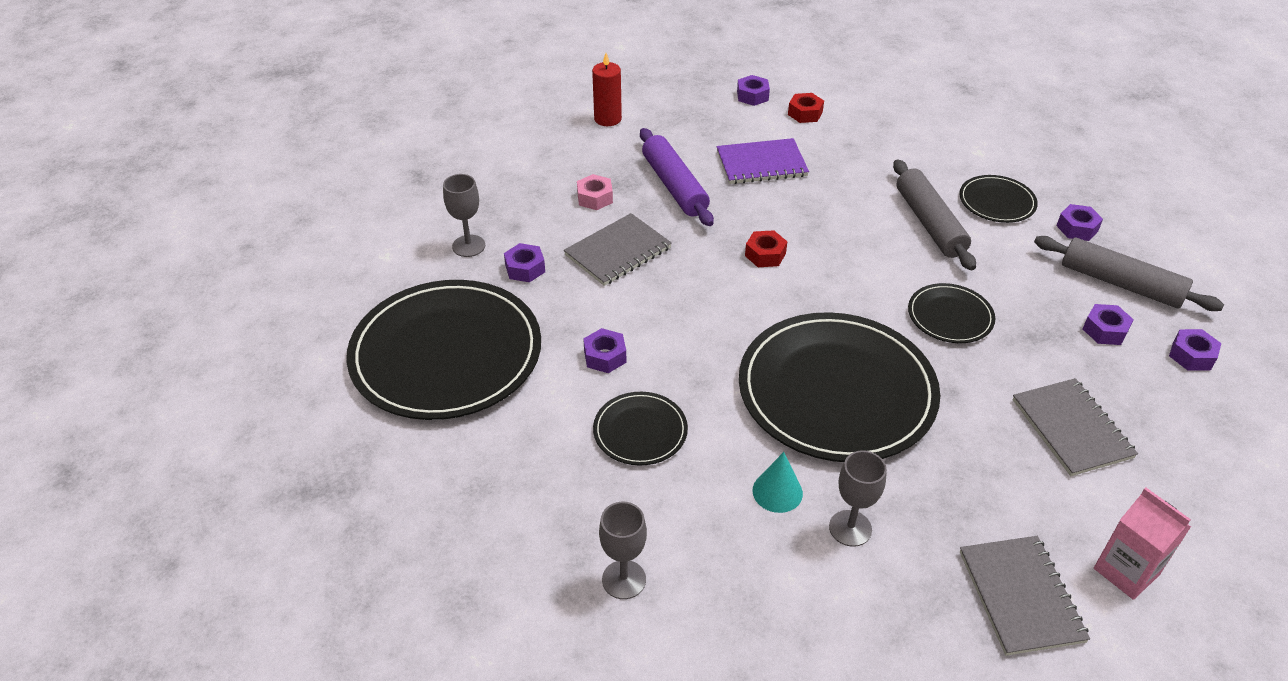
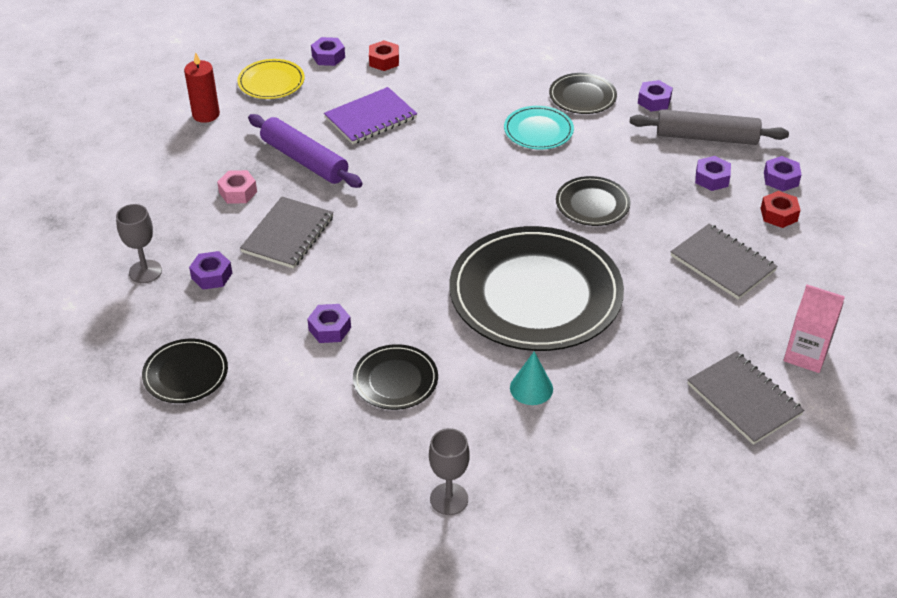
camera: 25 degrees left, 0 degrees up
(446, 354) = (185, 373): black plate -> black plate, size x0.46
(685, 105) = (271, 82): none -> yellow plate
(765, 255) = (417, 198): red nut -> red nut (778, 214)
(850, 528) = (600, 395): grey goblet -> none
(929, 223) = (538, 130): grey rolling pin -> turquoise plate

